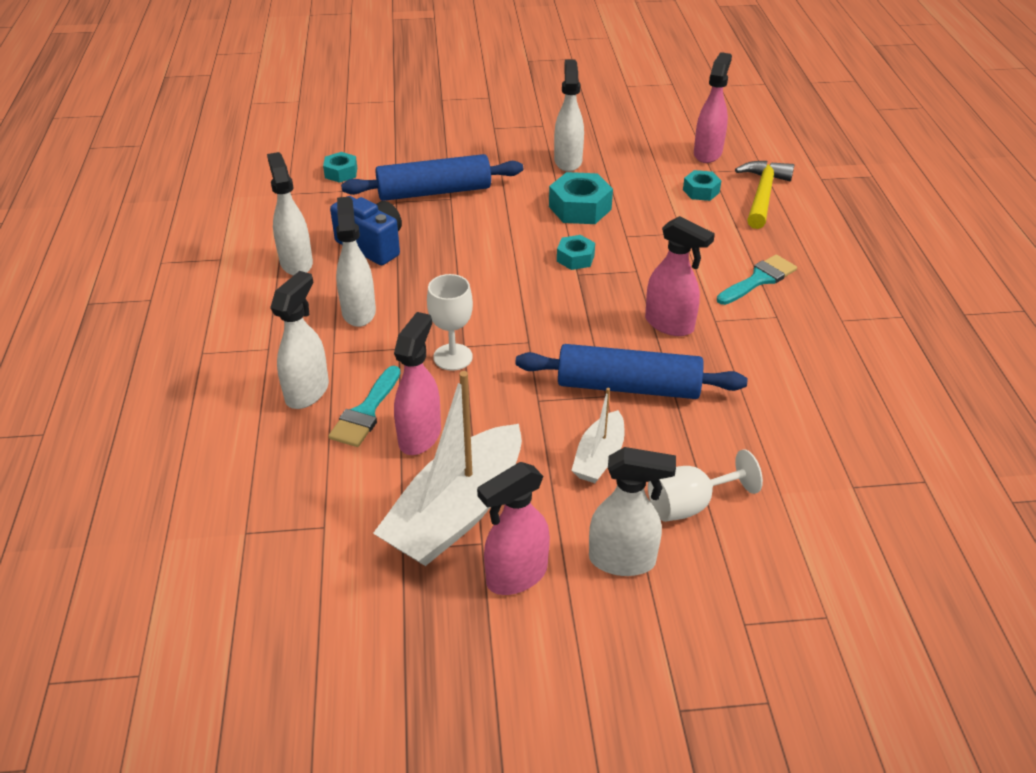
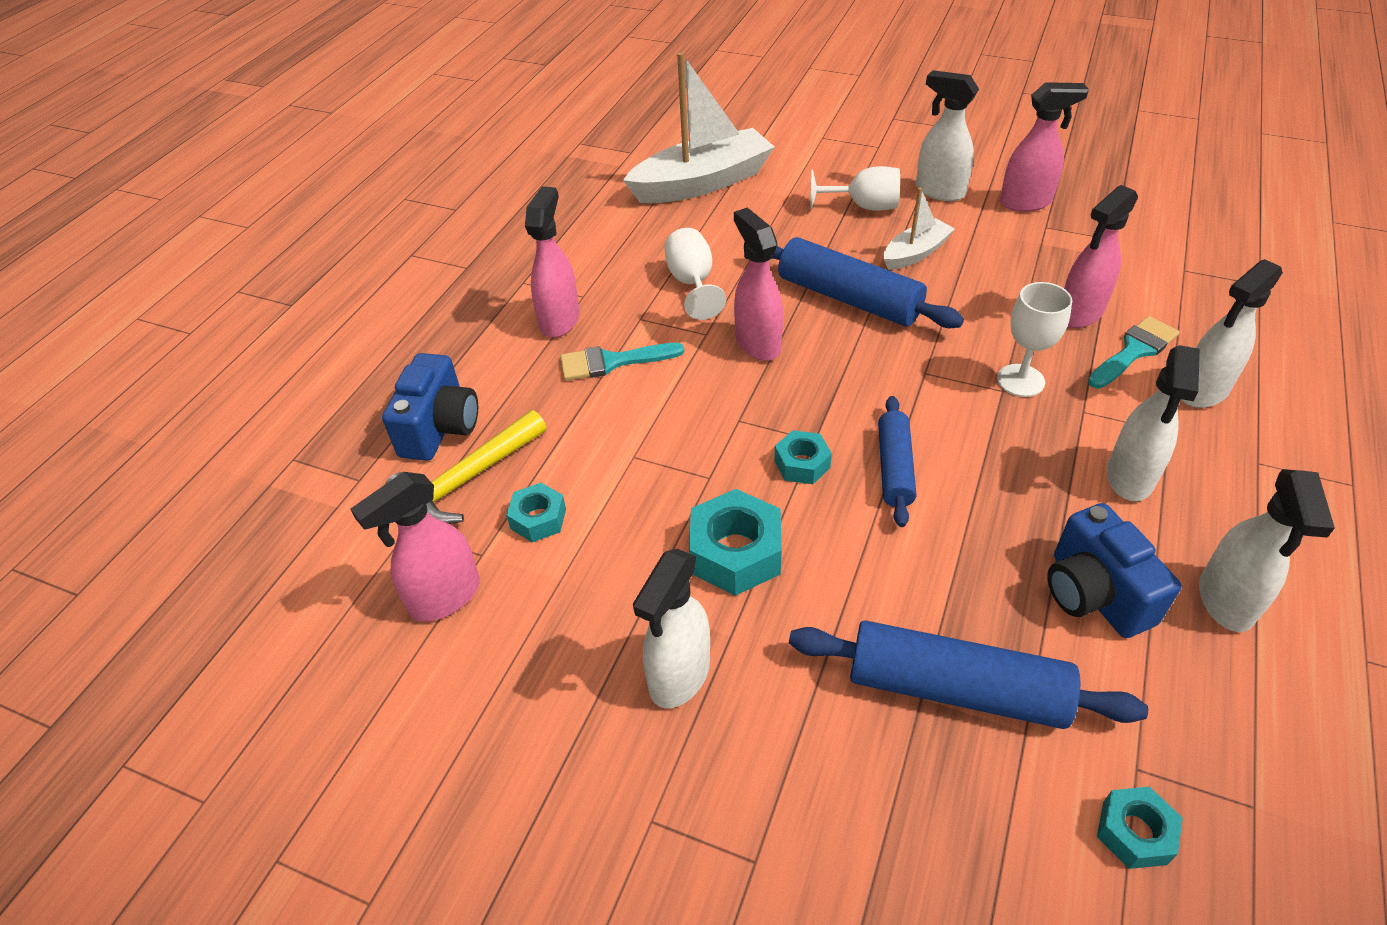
camera: 150 degrees left, 5 degrees up
(456, 512) = (1061, 249): white boat -> white boat (702, 183)
(515, 273) = (894, 468): none -> blue rolling pin
(769, 358) = (692, 283): none -> white goblet
(814, 212) = (440, 428): none -> blue camera
(833, 296) = (560, 320): none -> pink spray bottle

